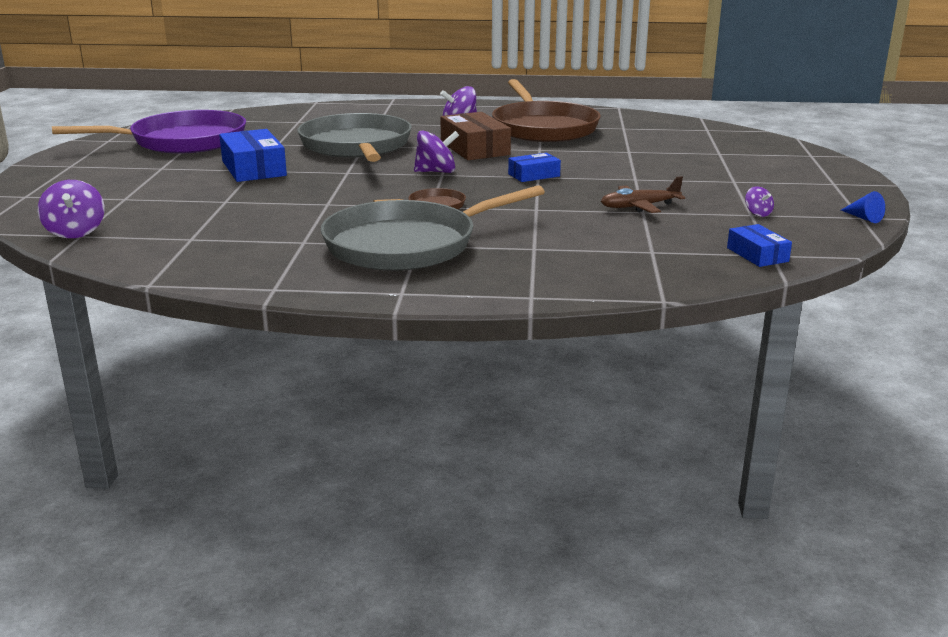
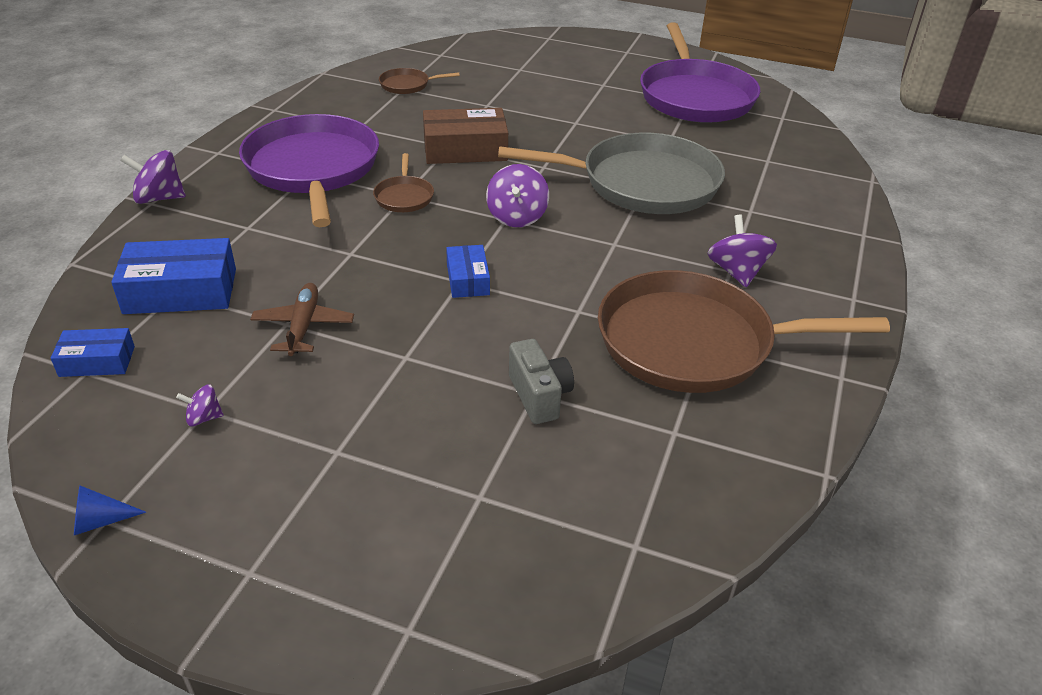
camera: 105 degrees right, 15 degrees up
(75, 232) = (449, 53): purple spinning top -> purple spinning top (159, 198)
(180, 238) = (407, 85): none -> brown pan
(254, 168) = (581, 123): blue box -> blue box (181, 291)
(407, 245) = (313, 169): grey pan -> purple pan
(474, 148) = (603, 260): brown box -> brown box (465, 149)
(630, 150) = (539, 396): none -> grey camera

